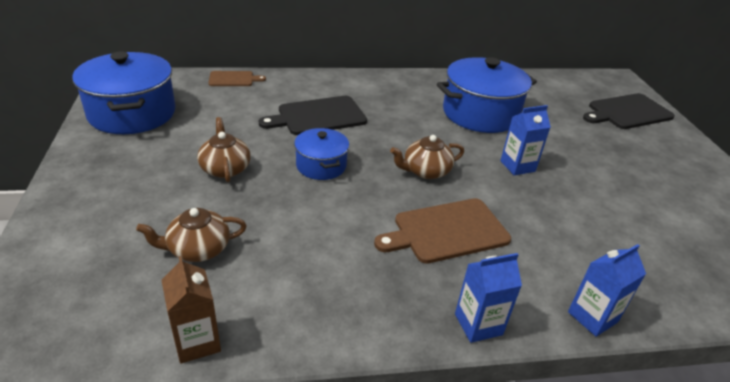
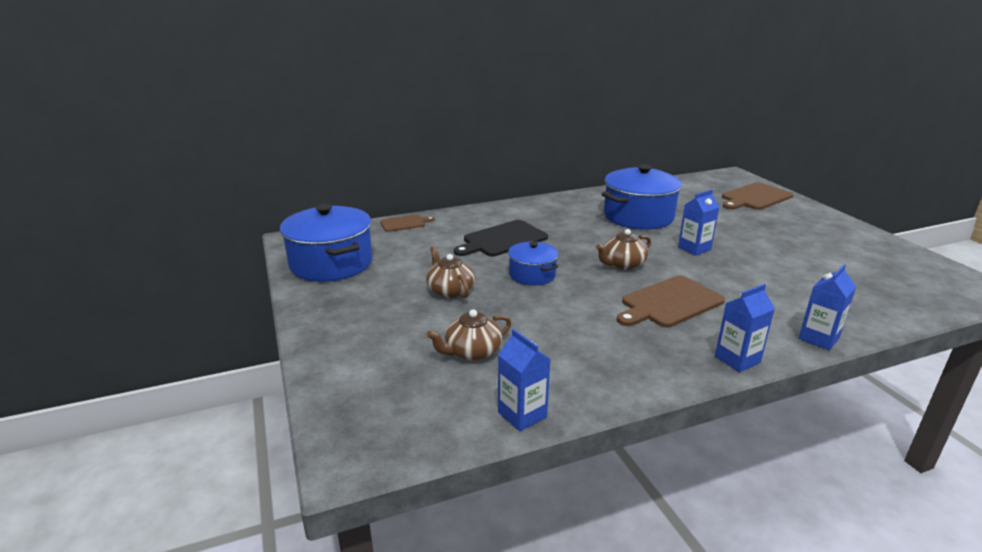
camera: 10 degrees left, 10 degrees down
(197, 342) = (522, 415): brown carton -> blue carton
(627, 112) = (755, 197): black cutting board -> brown cutting board

